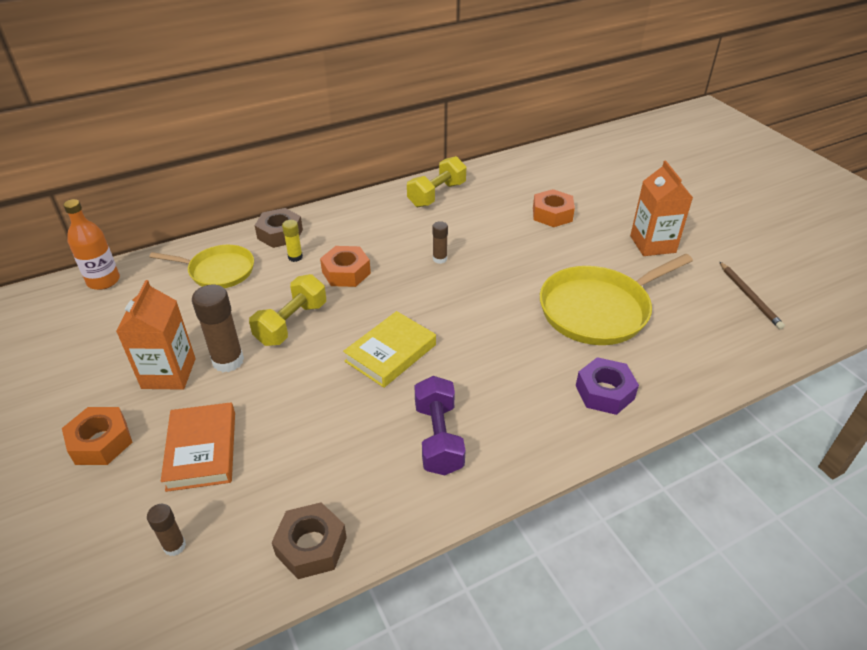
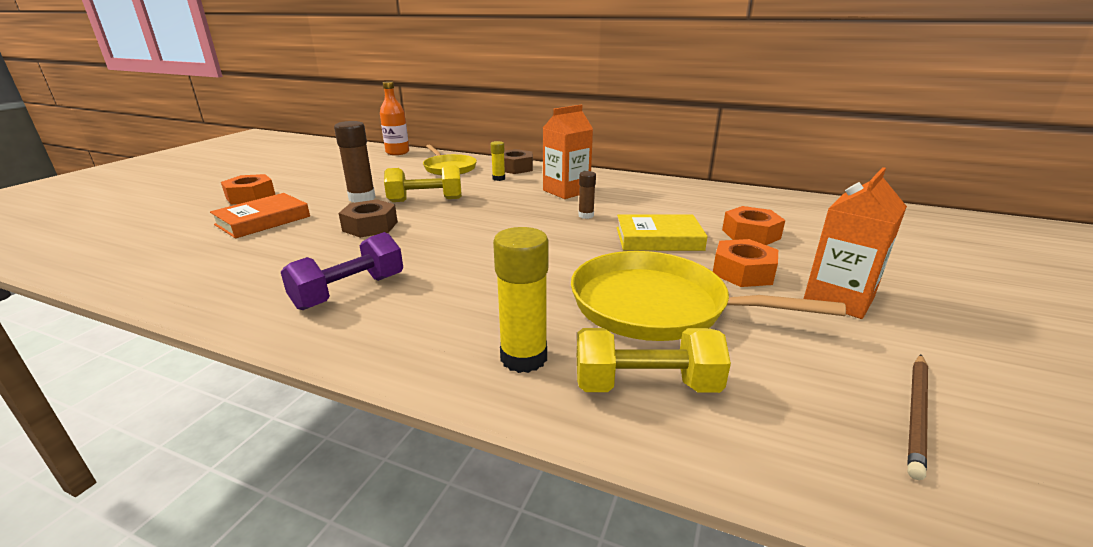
camera: 50 degrees right, 15 degrees down
(169, 373) = (331, 190): orange carton -> orange carton (566, 191)
(174, 546) = (160, 244): brown glue stick -> none
(311, 546) = (176, 286): brown nut -> brown nut (370, 226)
(346, 272) = (509, 195): orange nut -> orange nut (742, 272)
(391, 353) = (438, 238): yellow book -> yellow book (658, 239)
(437, 195) = (663, 189): yellow dumbbell -> yellow dumbbell (646, 385)
(604, 392) = (524, 358): purple nut -> yellow glue stick

